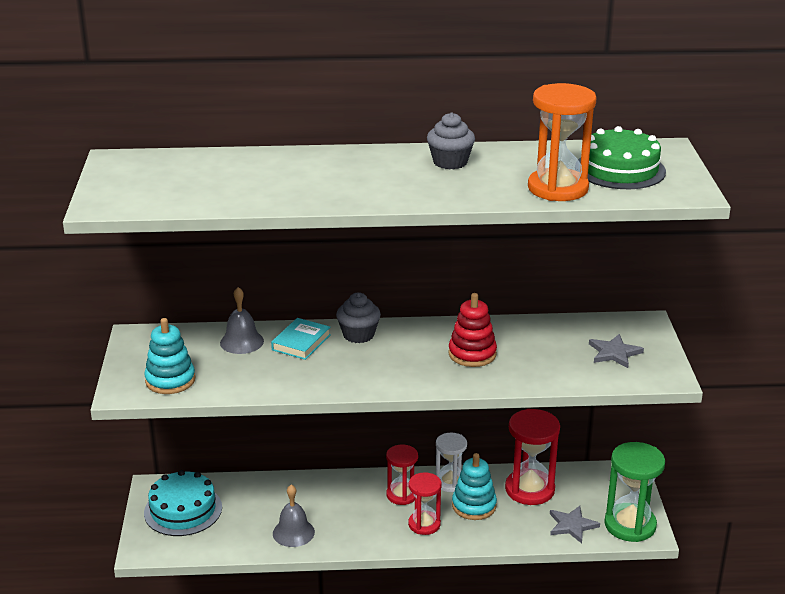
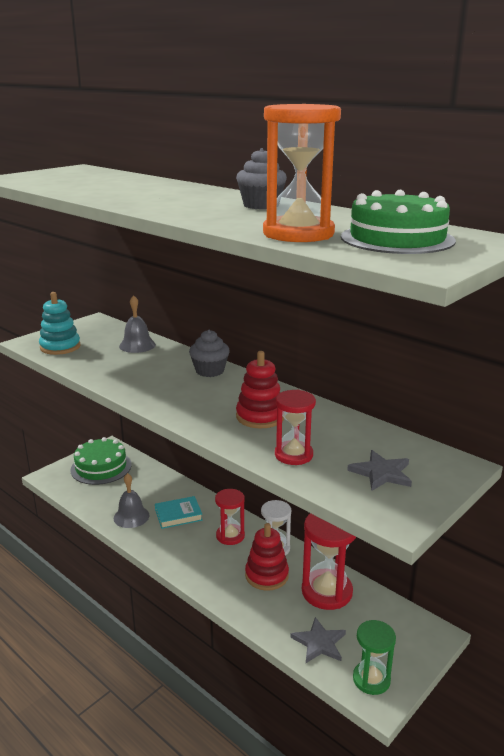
camera: 45 degrees right, 5 degrees down
(183, 510) = (101, 467): turquoise cake -> green cake
(301, 342) = (167, 360): turquoise book -> turquoise book (178, 515)
(424, 524) = (213, 565): red hourglass -> red hourglass (293, 455)
(474, 506) = (266, 575): turquoise stacking toy -> red stacking toy
(630, 525) = (371, 679): green hourglass -> green hourglass, size x0.63

